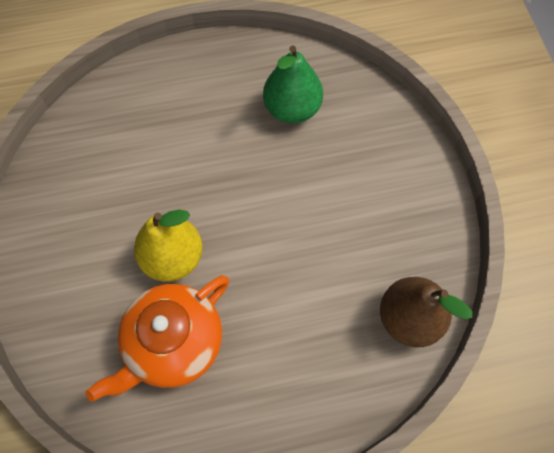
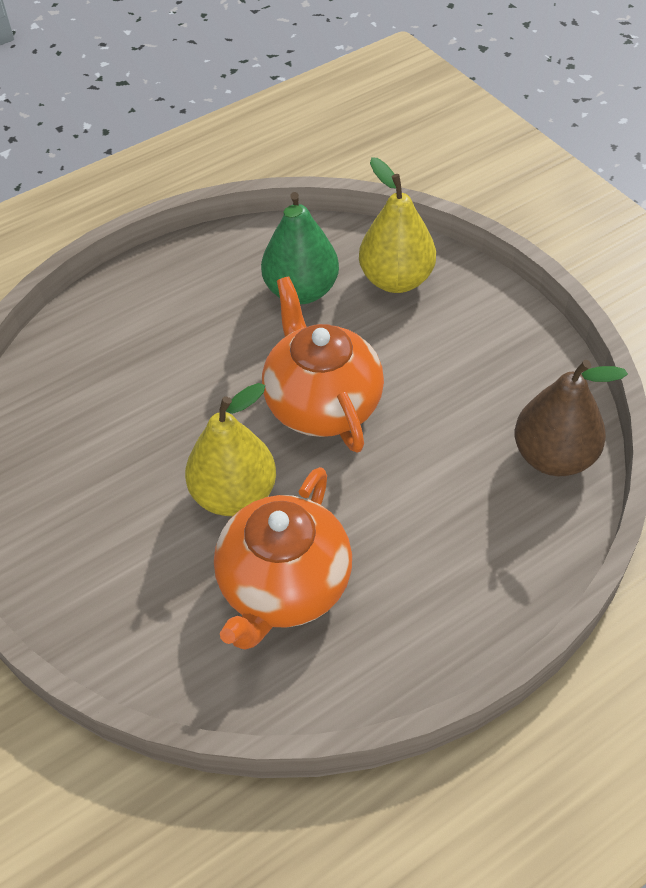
camera: 20 degrees left, 15 degrees down
(264, 208) = (322, 404): none -> orange teapot
(364, 124) = (396, 280): none -> yellow pear

